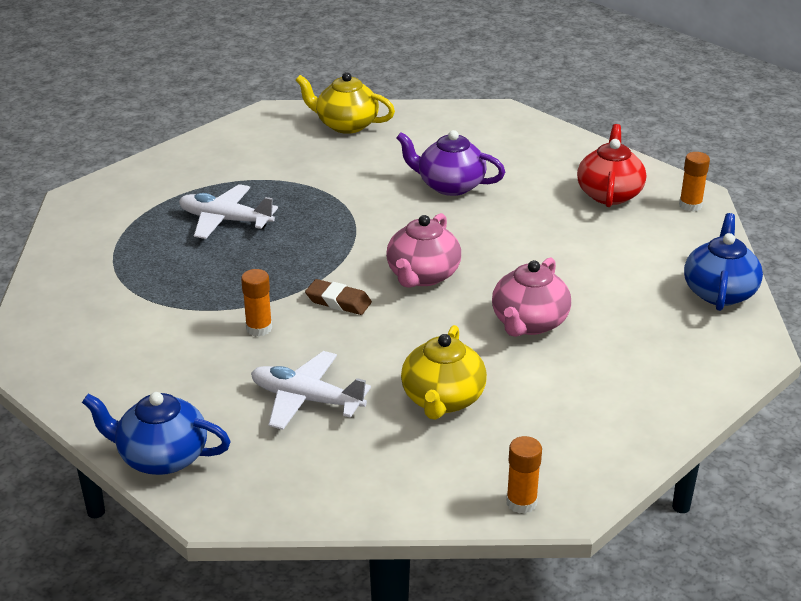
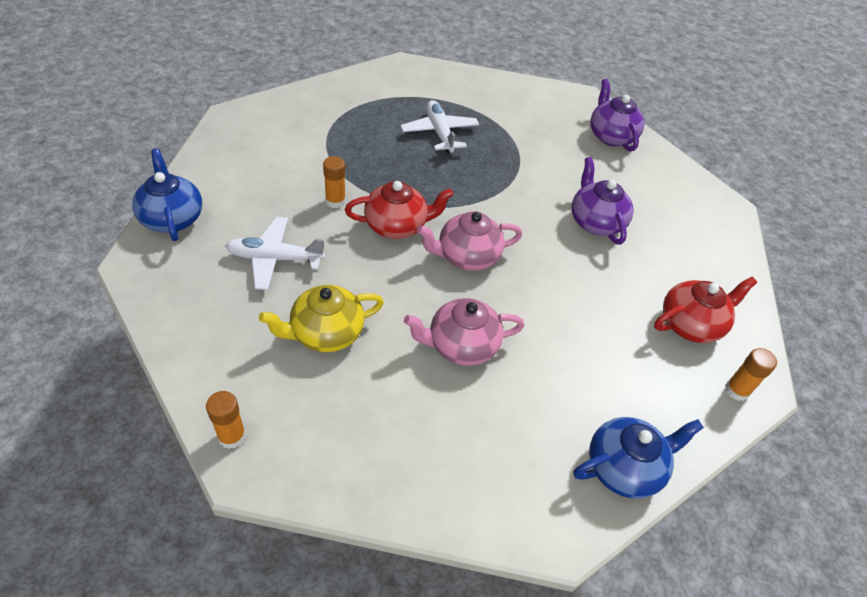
camera: 50 degrees right, 15 degrees up
(306, 399) = (275, 259): white plane -> white plane turned 75 degrees counterclockwise
(338, 301) = (397, 226): brown eraser -> red teapot
(345, 125) = (611, 136): yellow teapot -> purple teapot

